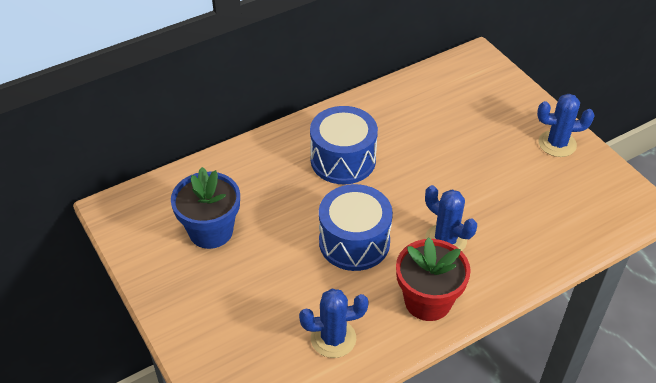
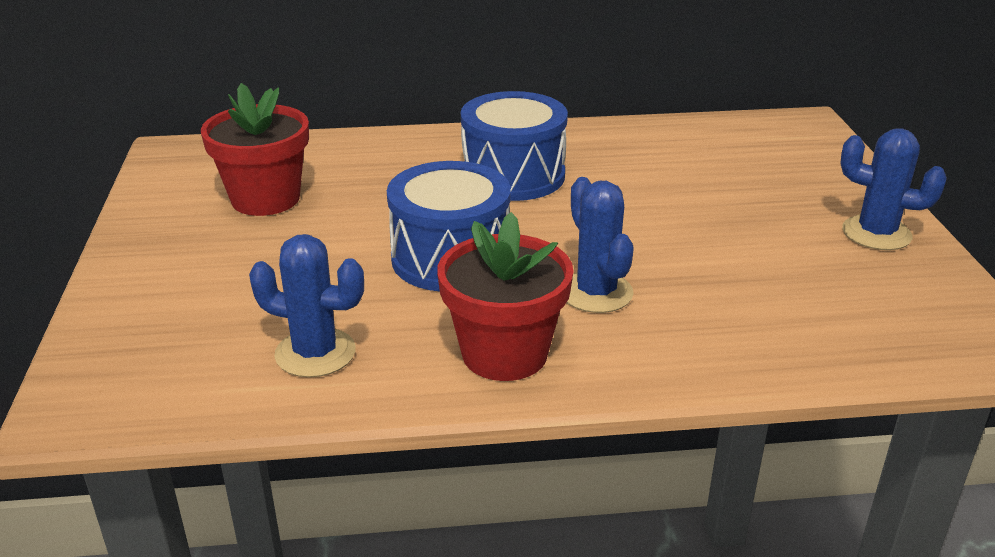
camera: 25 degrees right, 15 degrees down
(211, 231) = (265, 199): blue flower pot -> red flower pot

